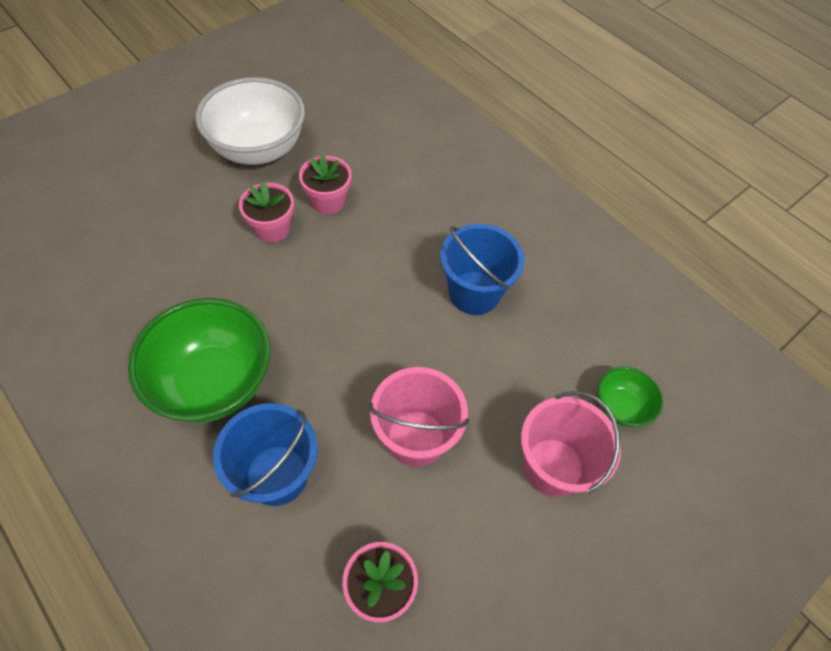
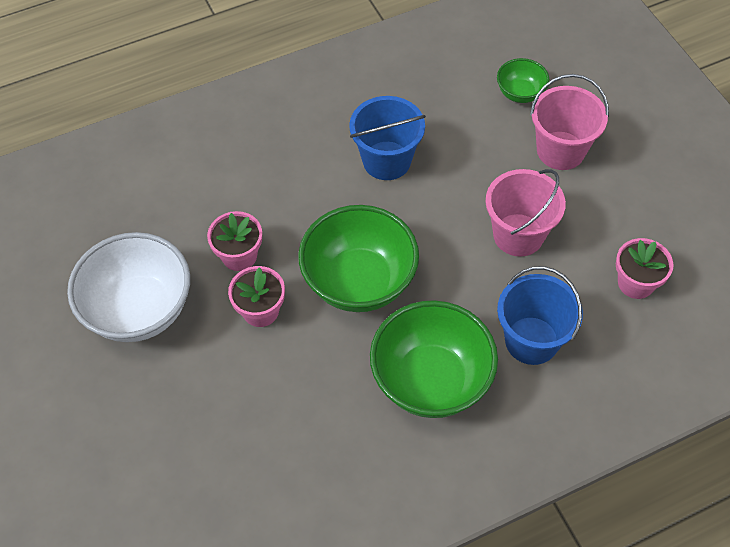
camera: 70 degrees left, 0 degrees up
(319, 298) = (359, 282): none -> green bowl

